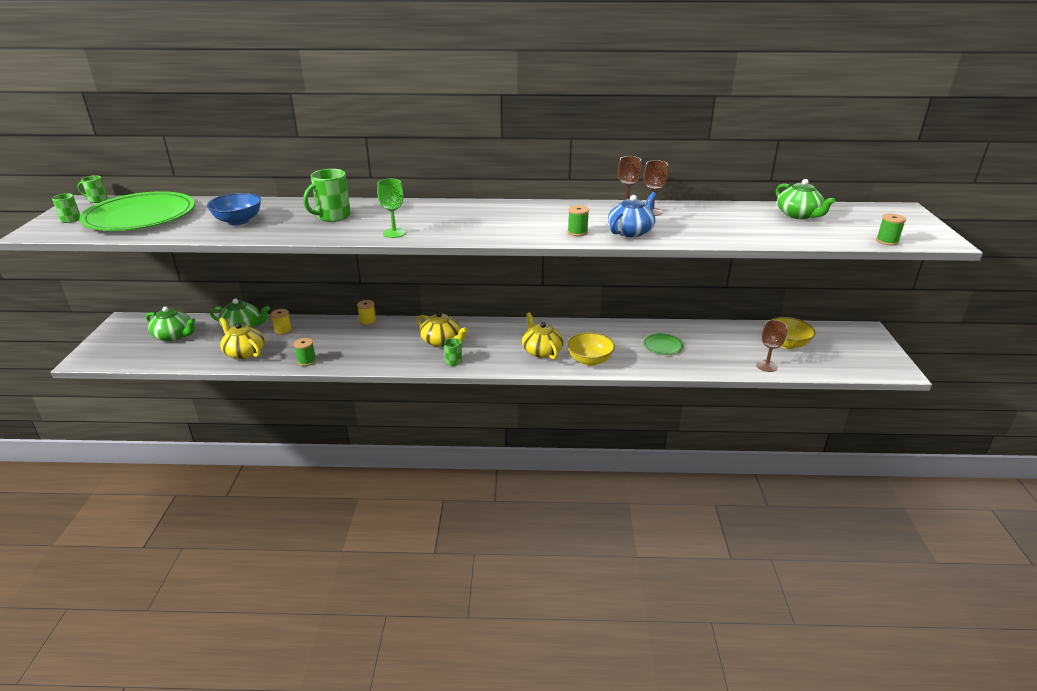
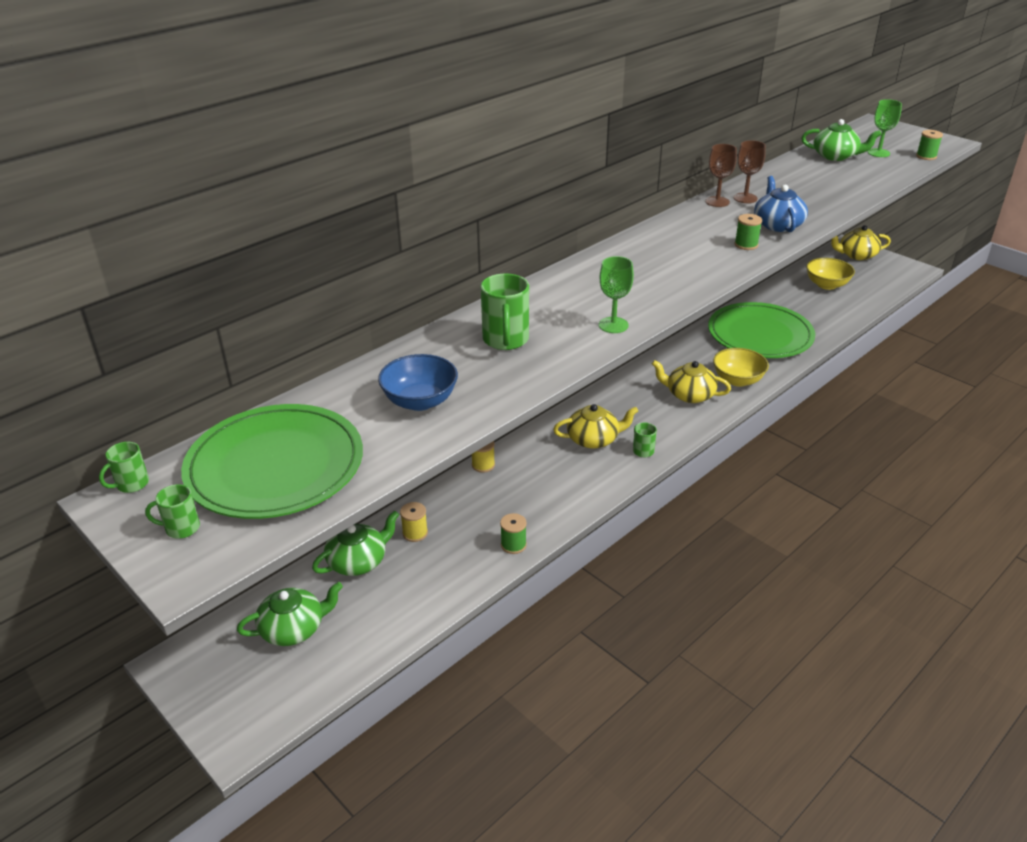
camera: 45 degrees left, 5 degrees up
(244, 352) = (426, 584): yellow teapot -> yellow teapot (856, 255)
(662, 346) = (760, 335): green plate -> green plate, size x2.38
(766, 366) = (847, 311): brown goblet -> none
(845, 225) = (878, 153): none -> green goblet

